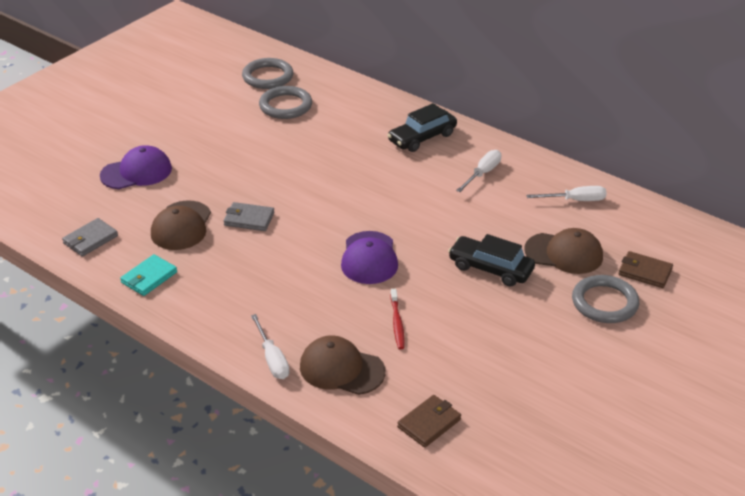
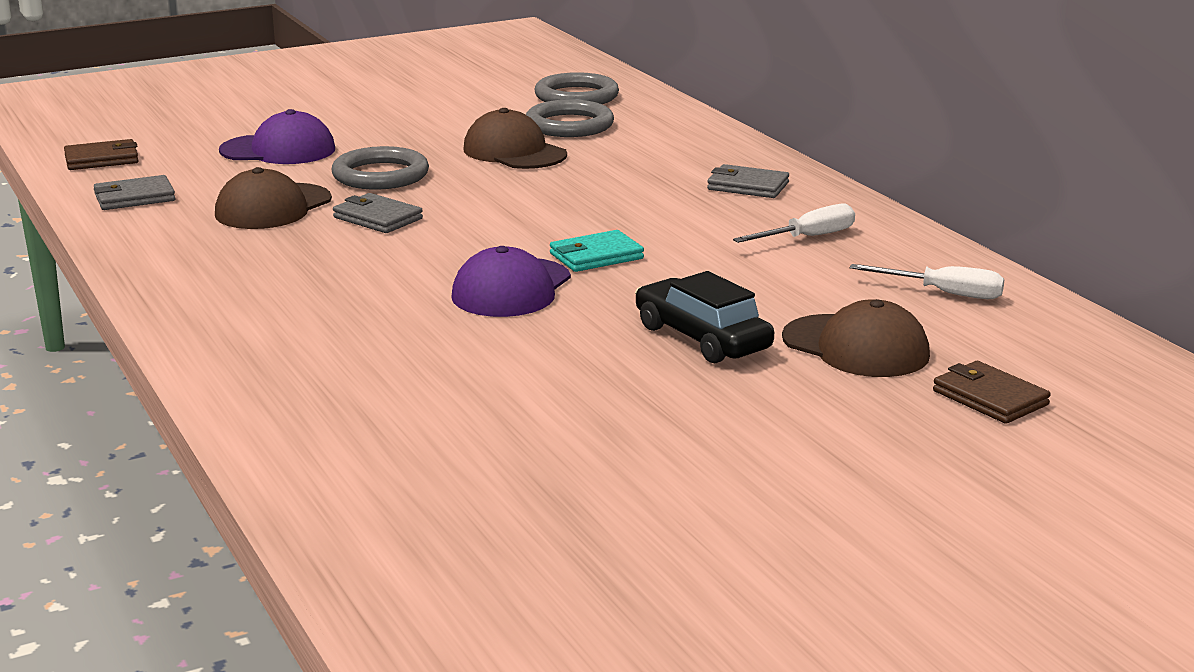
camera: 25 degrees right, 15 degrees down
(149, 277) = (163, 246): turquoise wallet -> turquoise wallet (596, 256)
(272, 359) = (229, 359): white screwdriver -> none
(341, 369) = (320, 393): brown cap -> brown cap (514, 152)
(397, 323) = (471, 364): red toothbrush -> none
(422, 137) = (747, 186): black car -> grey wallet
(429, 423) = (385, 485): brown wallet -> brown wallet (102, 159)
(604, 303) = (869, 418): grey ring -> grey ring (380, 175)

